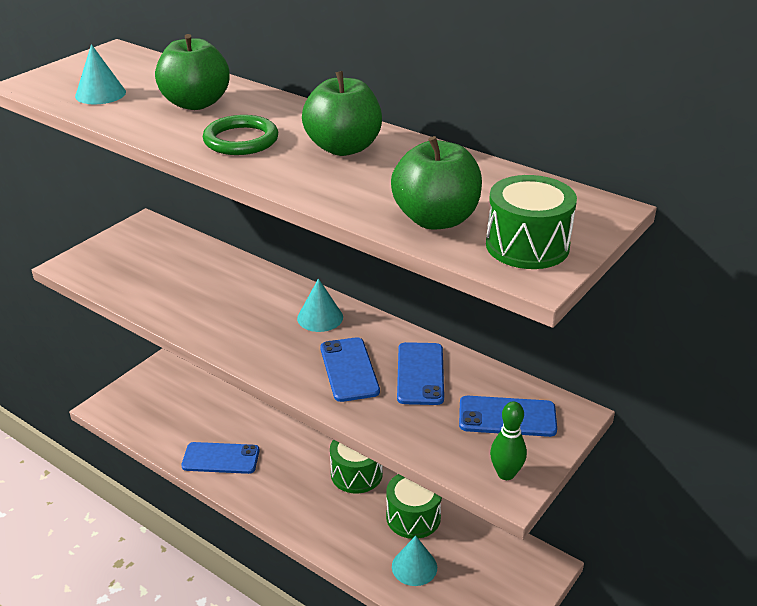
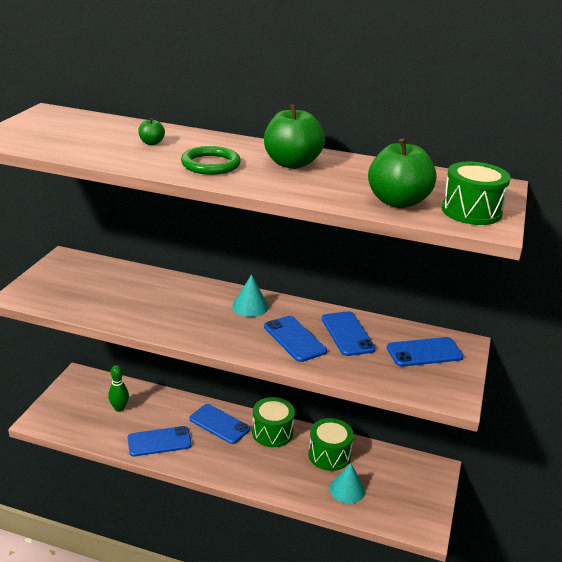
camera: 20 degrees left, 5 degrees down
(100, 94) = (66, 141): turquoise cone -> none
(196, 103) = (151, 143): green apple -> green apple, size x0.45
(298, 450) = (219, 424): none -> blue phone
(506, 474) = (446, 389): green bowling pin -> green bowling pin (119, 408)

